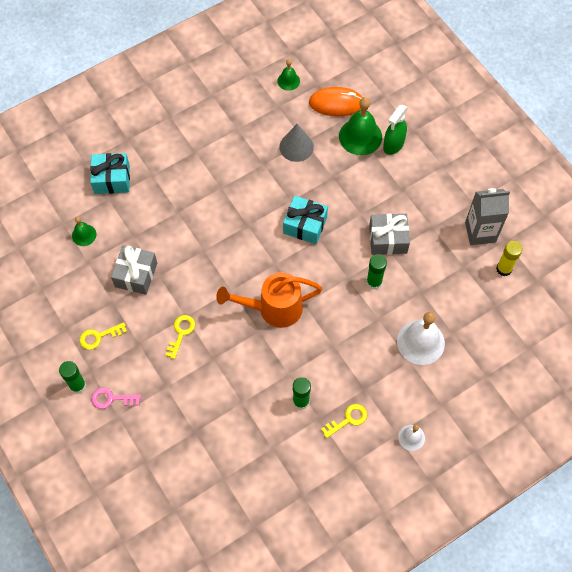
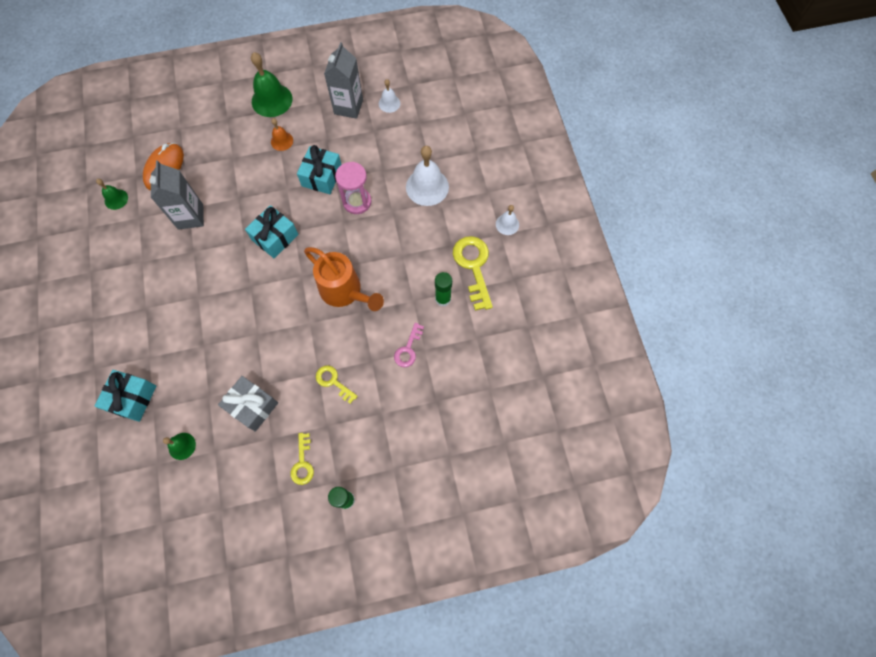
camera: 70 degrees left, 5 degrees up
(111, 399) = (373, 469): pink key -> pink key (408, 349)
(273, 308) = (345, 292): orange watering can -> orange watering can turned 60 degrees counterclockwise
(296, 147) = (190, 216): grey cone -> grey carton
(348, 419) = (473, 267): yellow key -> yellow key, size x1.76
(360, 136) = (209, 161): green bell -> green bell (272, 100)
(374, 282) = (357, 202): green glue stick -> pink hourglass
(388, 239) = (322, 176): grey gift -> turquoise gift
(393, 145) = (232, 139): green spray bottle -> none
(411, 188) = (282, 141): none -> orange bell
(504, 269) = (389, 103): yellow glue stick -> white bell

